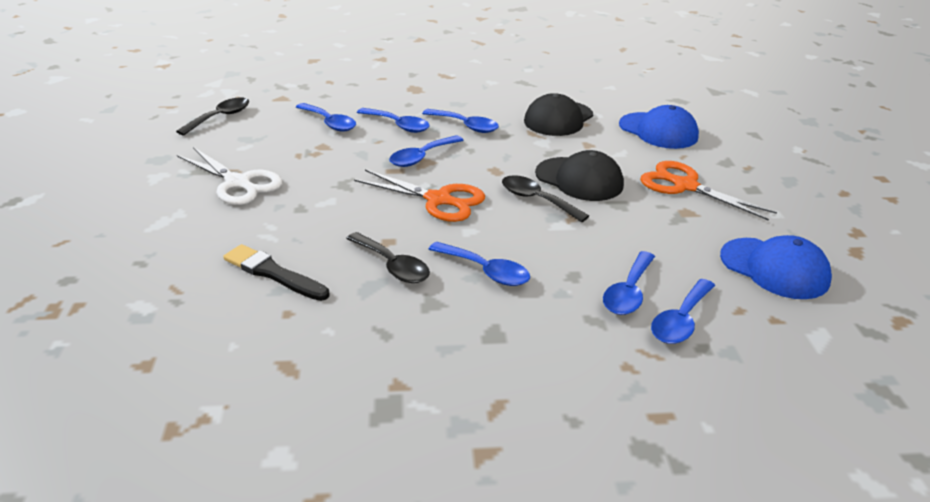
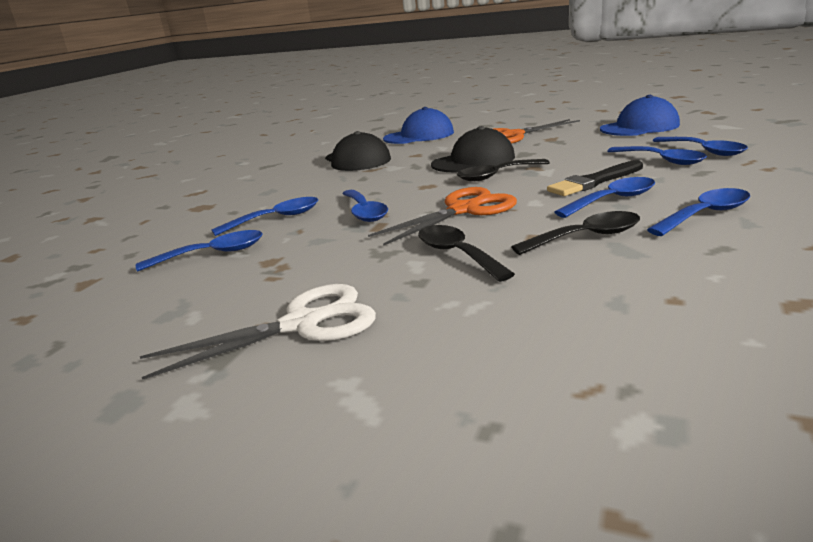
camera: 60 degrees left, 10 degrees down
(220, 117) = (62, 335): black spoon -> black spoon (457, 254)
(273, 273) = (575, 305): black brush -> black brush (595, 181)
(465, 126) = (322, 191): blue spoon -> blue spoon (705, 215)

